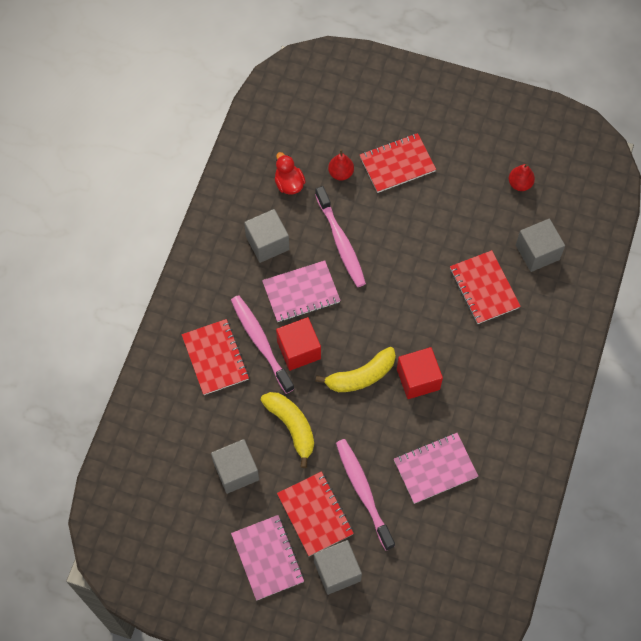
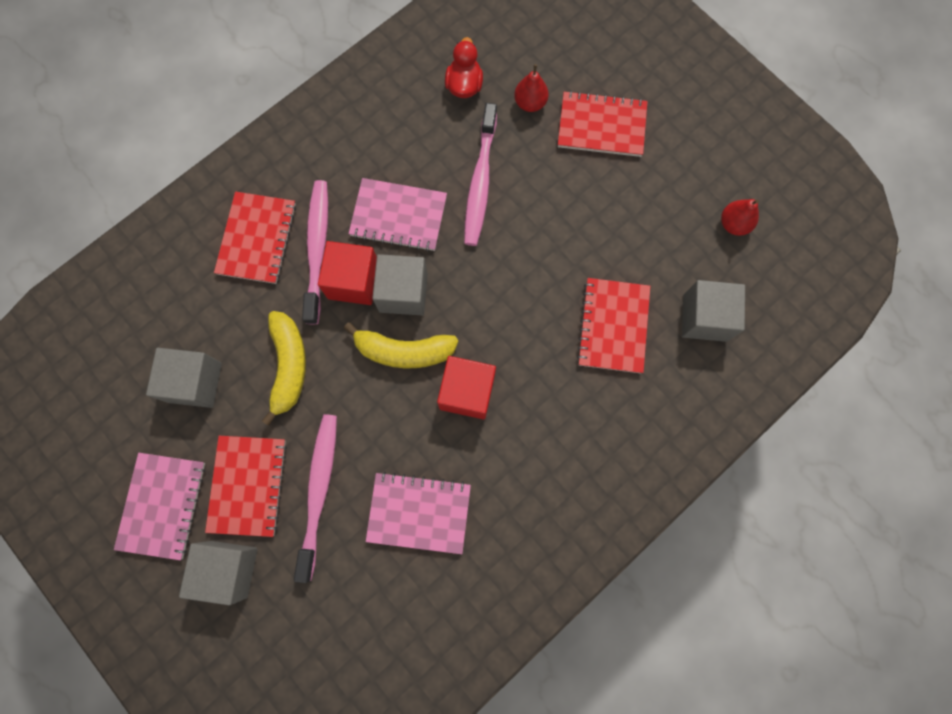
camera: 30 degrees right, 10 degrees up
(267, 243) = (397, 140): grey cube -> grey cube (403, 292)

